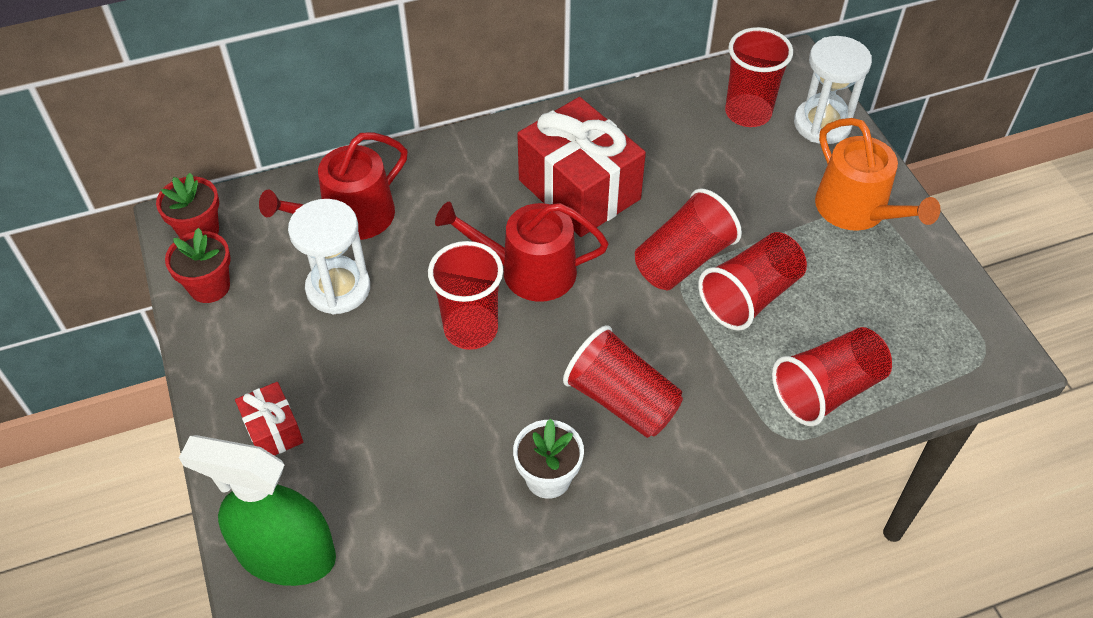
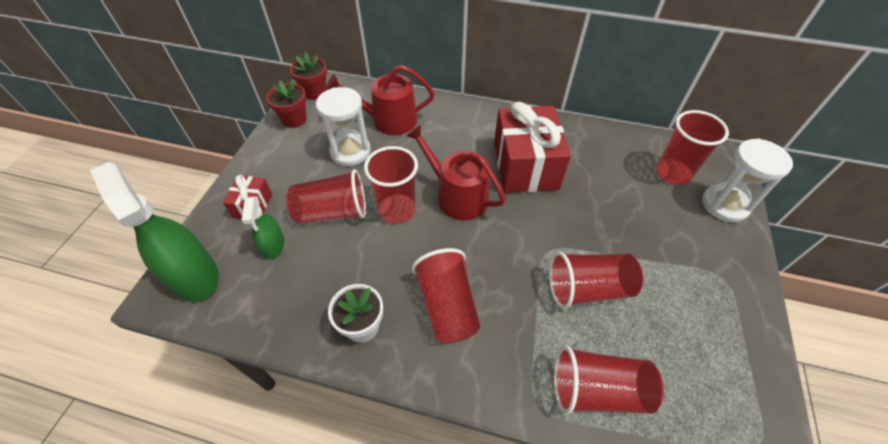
camera: 35 degrees right, 0 degrees up
(353, 459) = (273, 245): none -> green spray bottle
(683, 260) = (558, 240): red cup -> red cup (332, 212)
(857, 211) = (713, 275): orange watering can -> none

